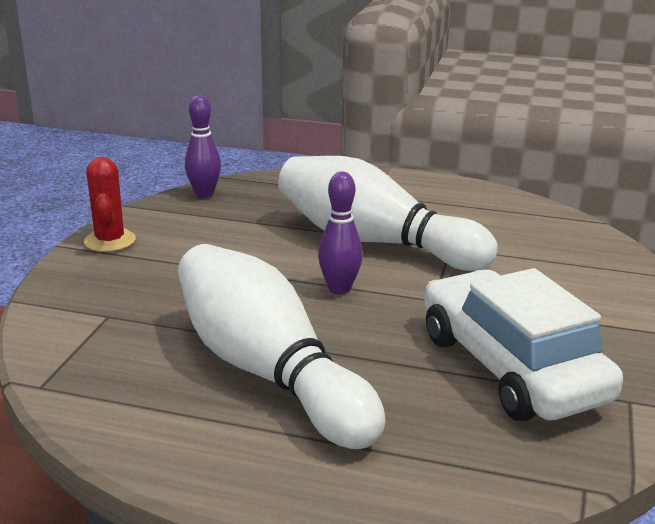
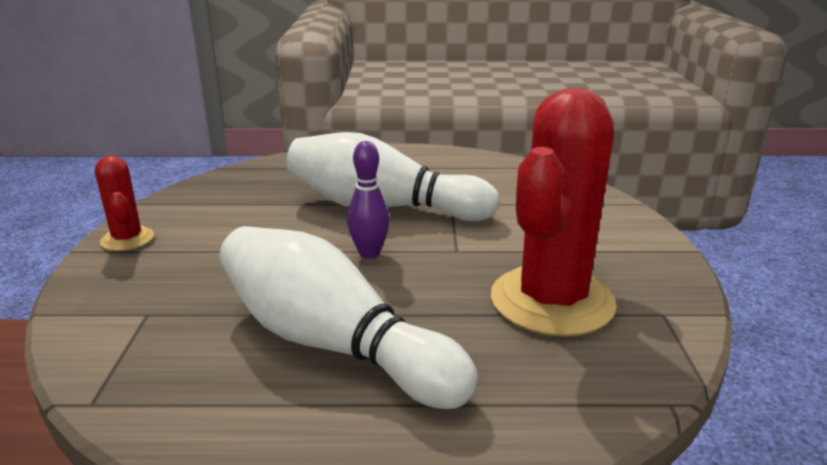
camera: 15 degrees left, 0 degrees up
(204, 194) = (209, 185): purple bowling pin -> none
(510, 367) = (552, 301): white car -> red cactus

